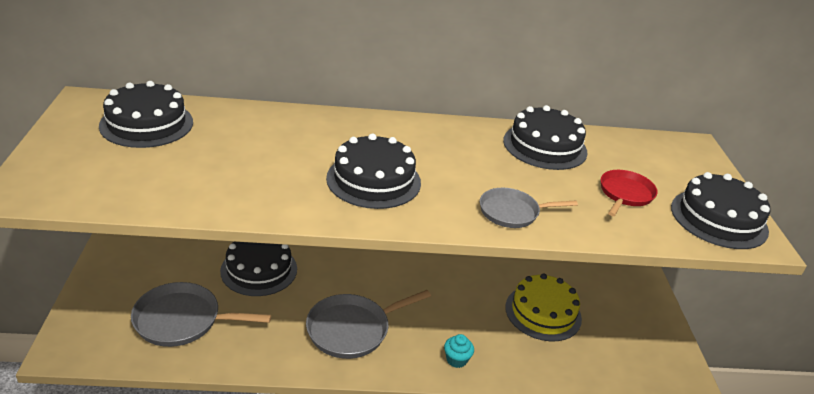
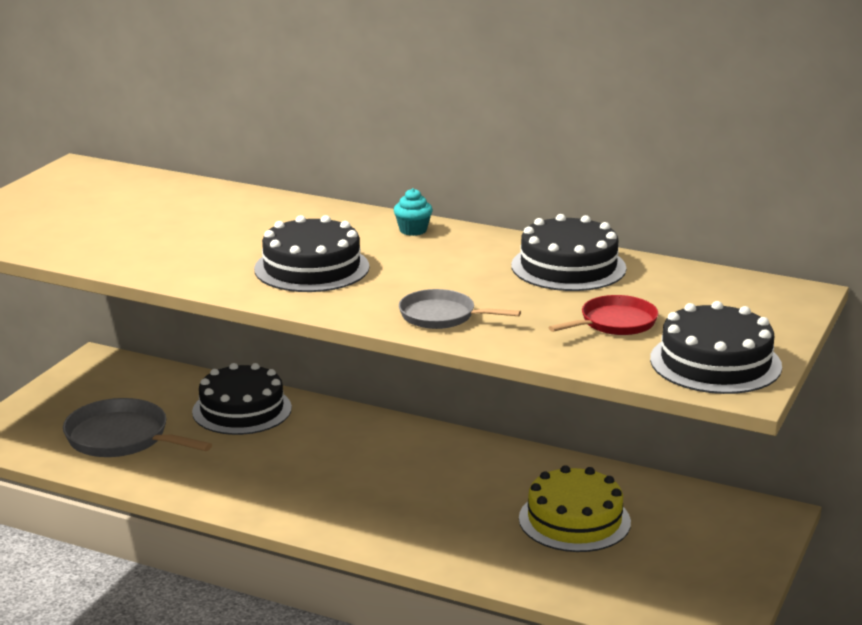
camera: 30 degrees right, 10 degrees down
(146, 124) = (120, 193): black cake -> none
(352, 329) = (305, 484): grey pan -> none
(456, 360) = (410, 538): turquoise cupcake -> turquoise cupcake (413, 230)

